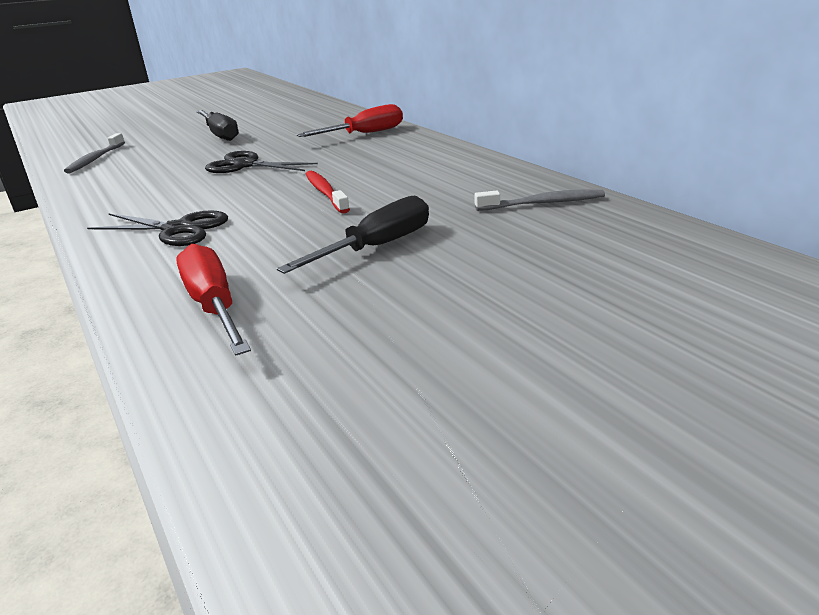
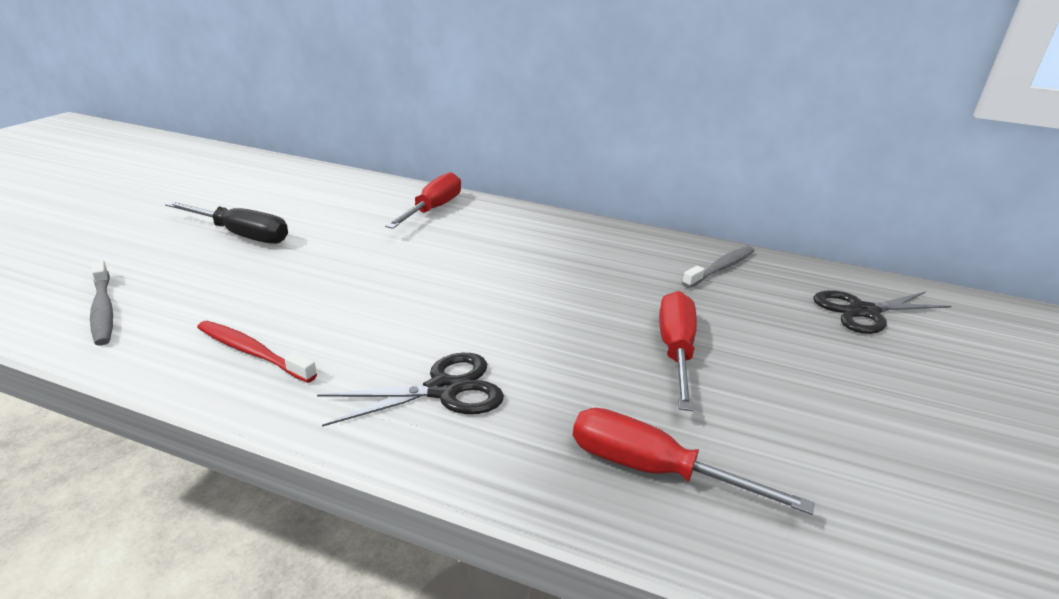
camera: 40 degrees left, 0 degrees up
(245, 165) = (363, 277): black scissors -> black scissors (863, 311)
(325, 193) = (522, 297): red toothbrush -> red toothbrush (252, 352)
(377, 247) = (675, 350): black screwdriver -> red screwdriver

